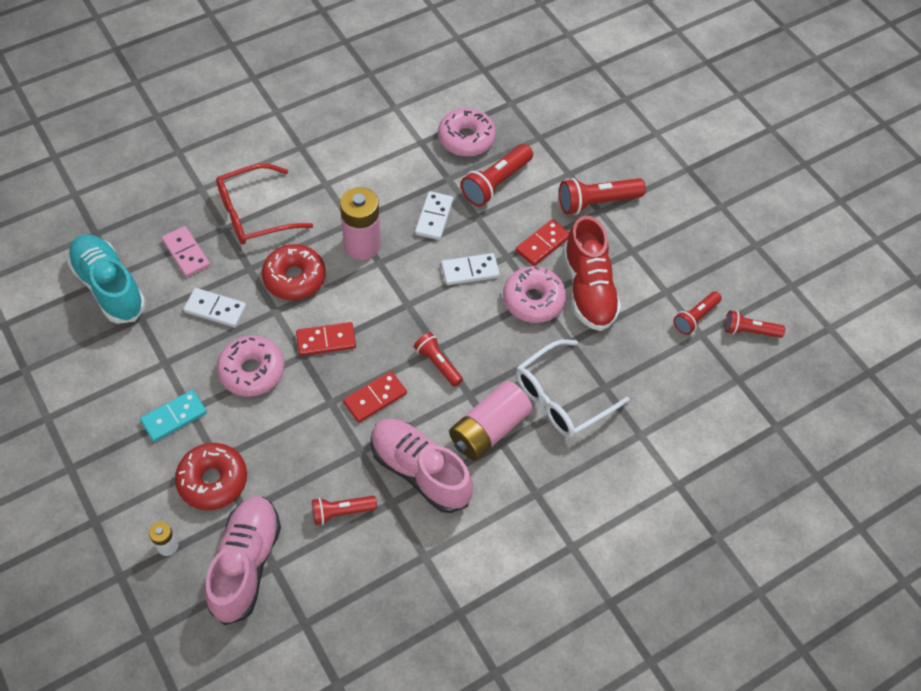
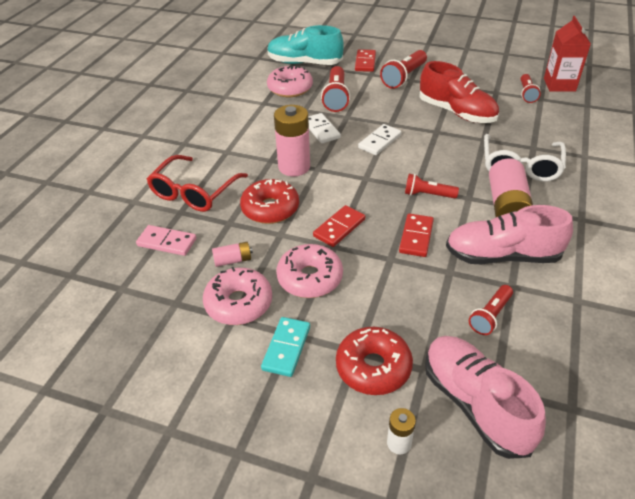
camera: 35 degrees left, 15 degrees down
(109, 287) = (123, 300): turquoise shoe -> turquoise shoe (304, 63)
(215, 309) = (233, 260): white domino -> pink battery
(533, 300) = (435, 134): pink donut -> pink donut (239, 303)
(542, 244) = (402, 108): red domino -> red domino (365, 62)
(749, 331) = (559, 85): red flashlight -> red carton

